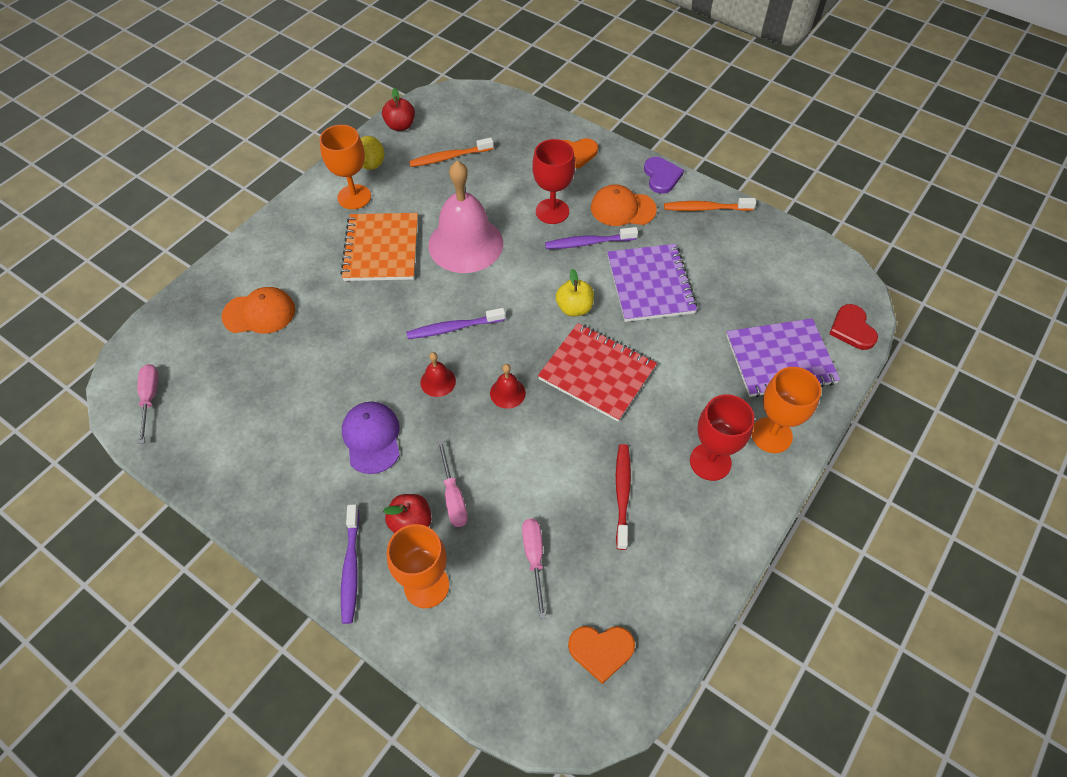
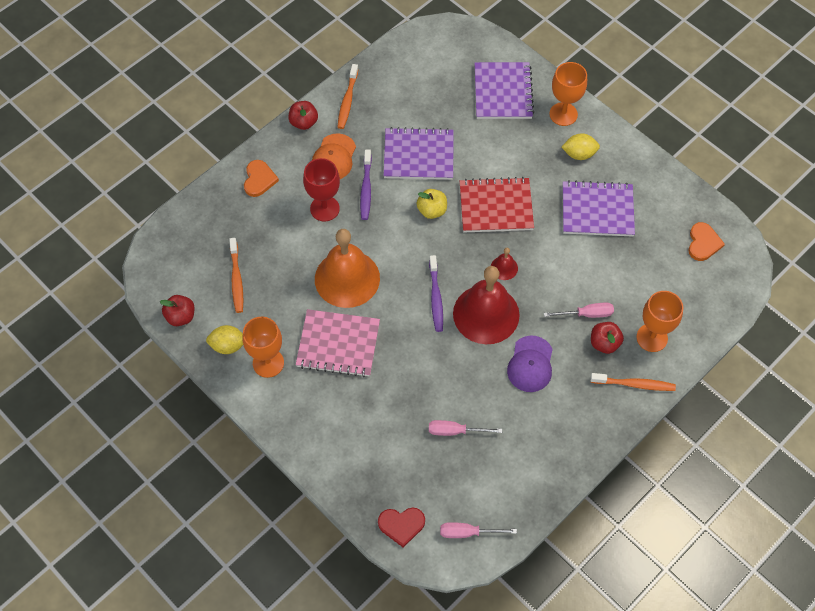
camera: 80 degrees left, 5 degrees up
(259, 313) = (391, 446): orange cap -> none
(351, 567) = (634, 384): purple toothbrush -> orange toothbrush
(372, 438) = (530, 364): purple cap -> purple cap turned 75 degrees counterclockwise
(381, 249) = (338, 344): orange notebook -> pink notebook
(438, 381) = (486, 314): red bell -> red bell, size x2.37
(465, 244) = (347, 278): pink bell -> orange bell
(534, 558) = (638, 270): pink screwdriver -> pink screwdriver (455, 431)
(597, 373) = (496, 206): red notebook -> red notebook turned 45 degrees clockwise
(622, 494) = (597, 210): red toothbrush -> purple notebook
(661, 176) = (304, 122): purple heart -> red apple
(710, 462) = (579, 154): red goblet -> yellow lemon
(852, 329) = (484, 43): red heart -> red heart (401, 525)

